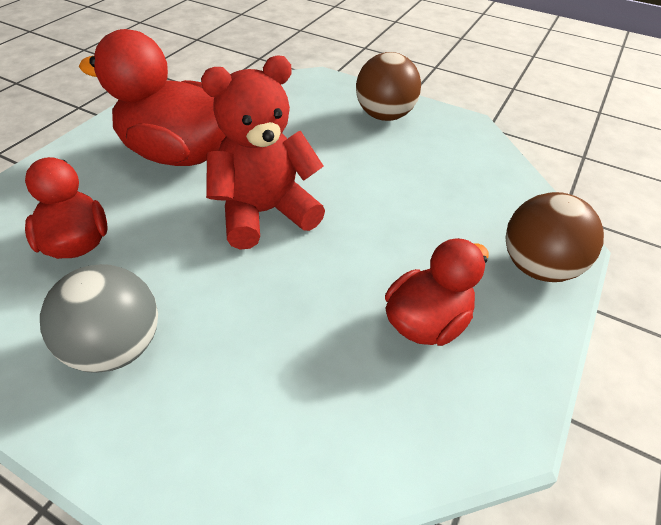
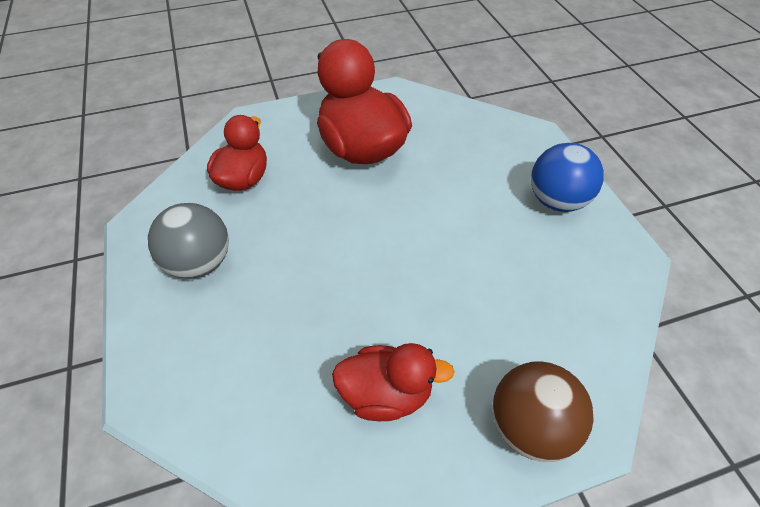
camera: 45 degrees right, 5 degrees up
(264, 213) = (369, 229): red teddy bear -> none
(384, 116) = (556, 201): brown ball -> blue ball

